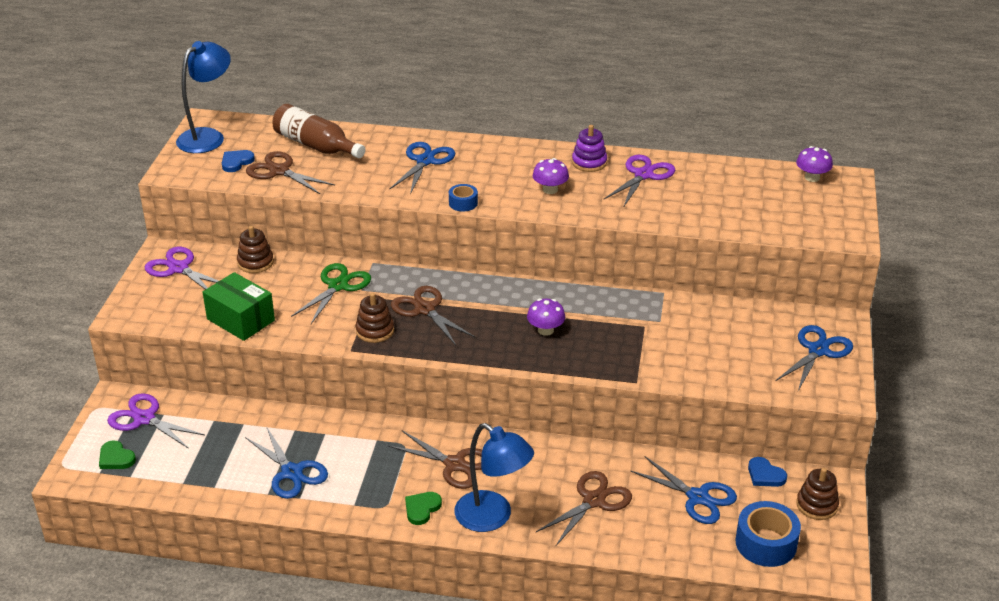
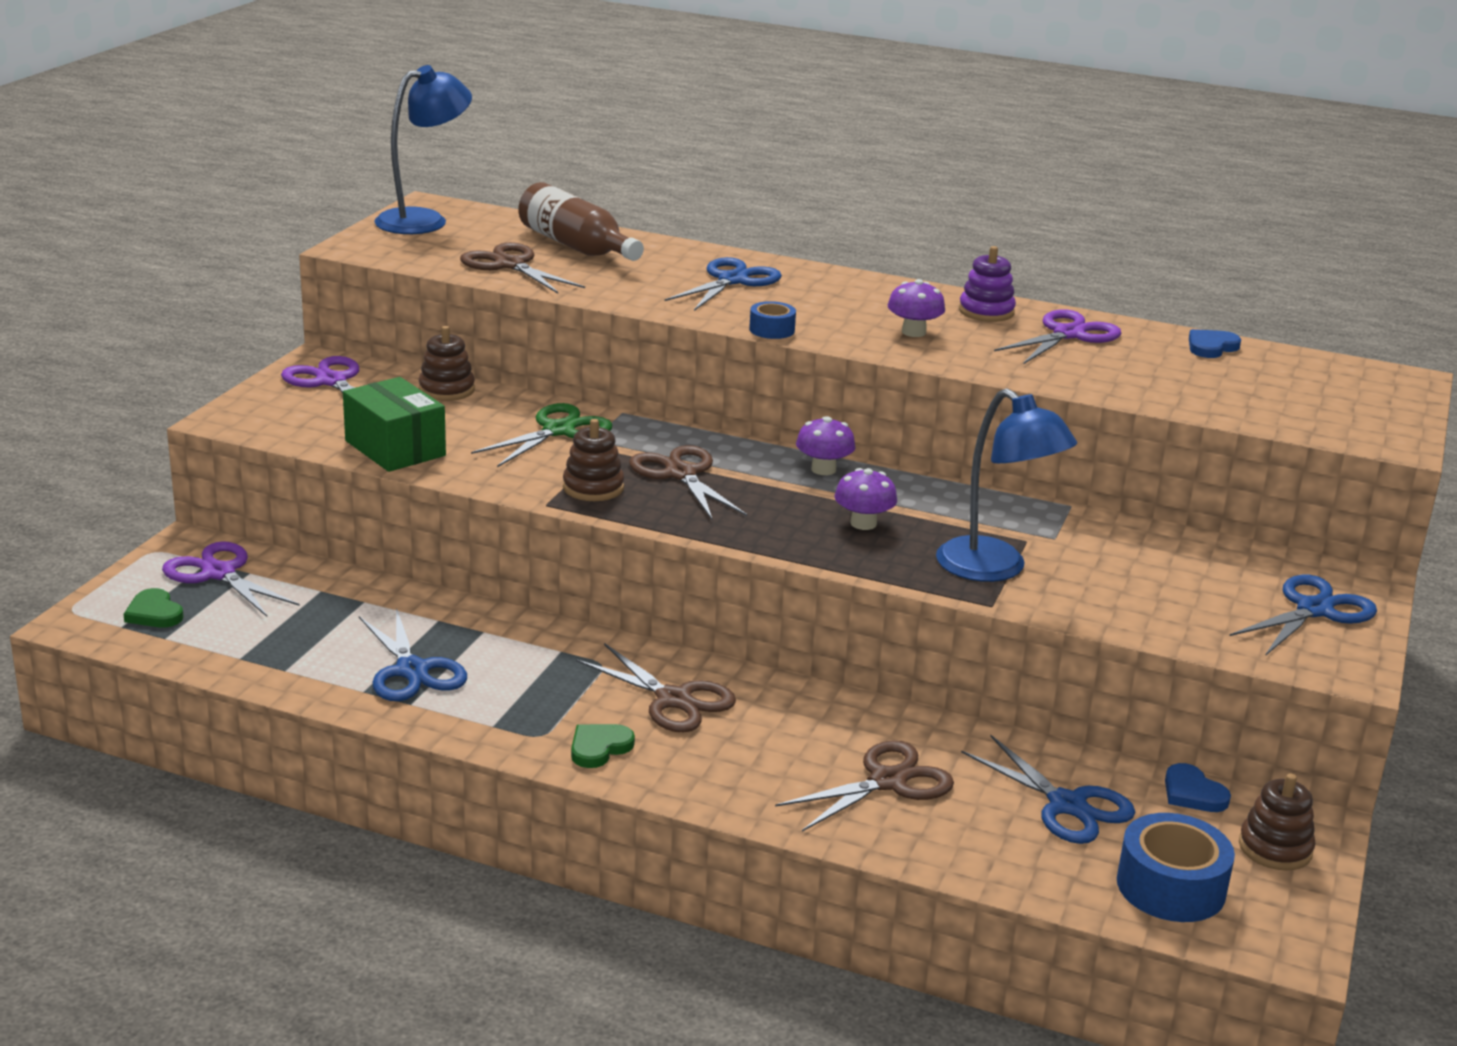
camera: 10 degrees right, 10 degrees down
(236, 162) = (452, 249): blue heart -> blue heart (1211, 347)
(492, 517) = (711, 777): blue lamp -> blue lamp (995, 569)
(812, 177) = (1345, 370): purple mushroom -> purple mushroom (823, 469)

